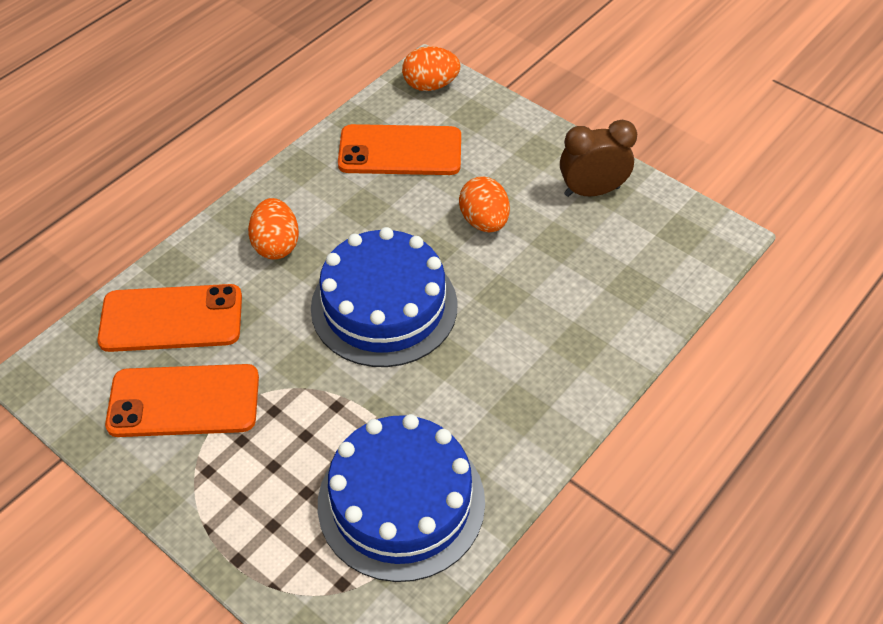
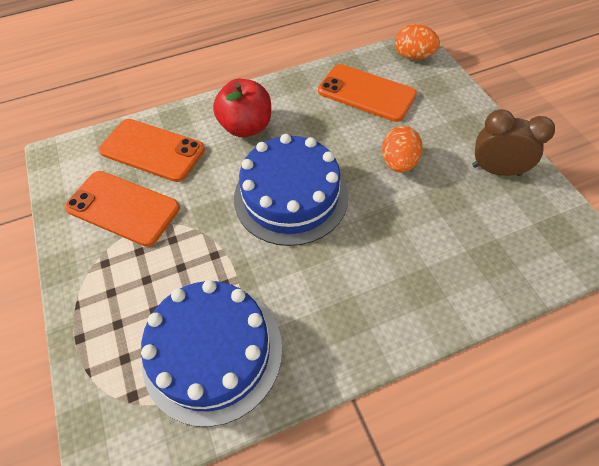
camera: 30 degrees right, 5 degrees up
(276, 245) = (246, 127): orange egg -> red apple

